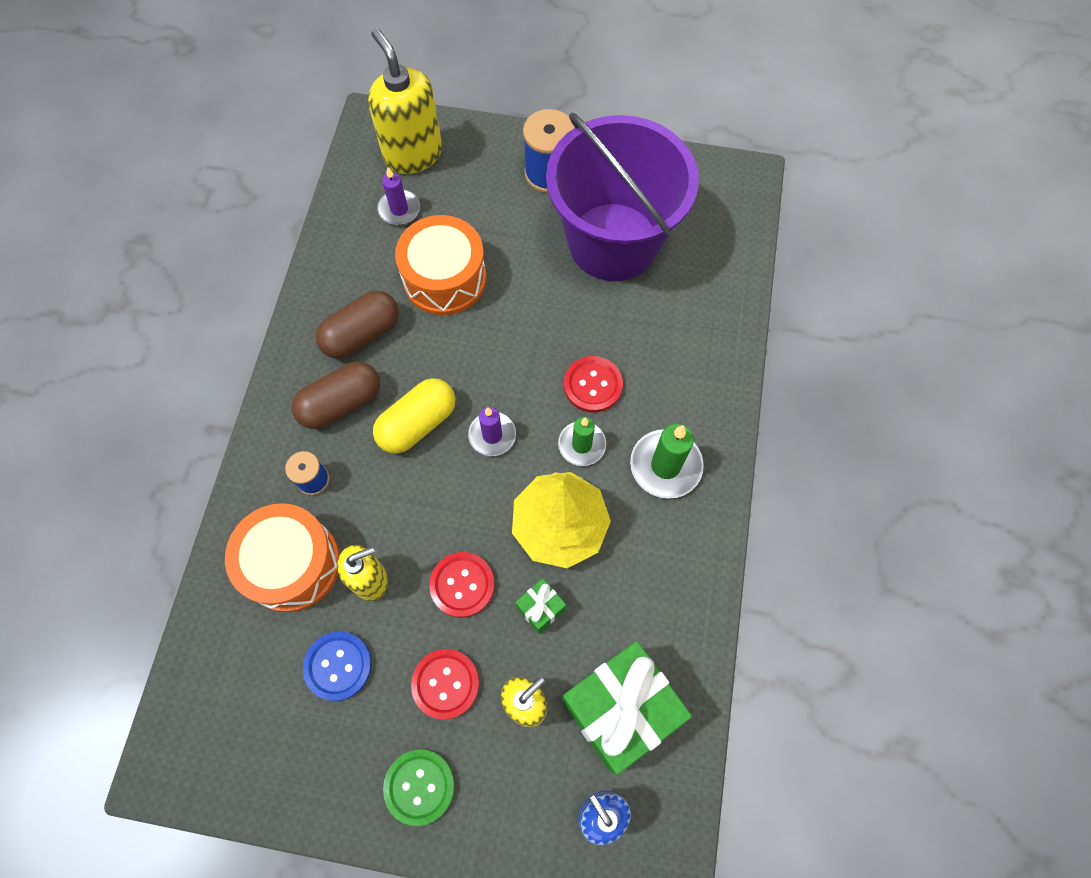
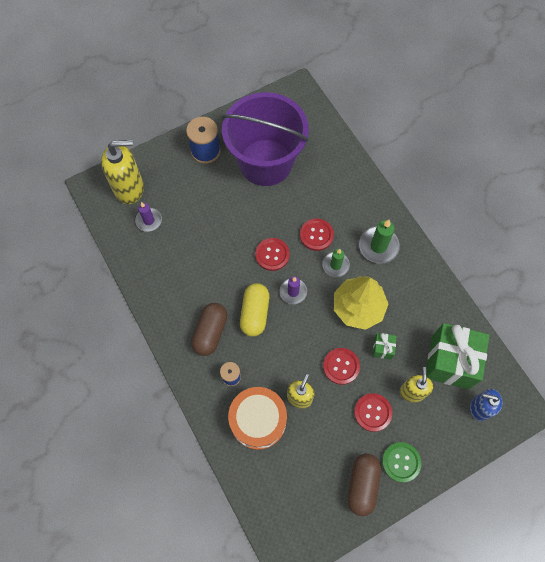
camera: 40 degrees left, 0 degrees up
(338, 666) = (321, 445): blue button -> none
(362, 334) = (189, 293): brown capsule -> brown capsule (362, 485)
(413, 154) = (129, 188): yellow soap dispenser -> yellow soap dispenser turned 150 degrees clockwise
(444, 278) = (203, 237): orange drum -> none
(510, 366) = (272, 255): none -> red button

